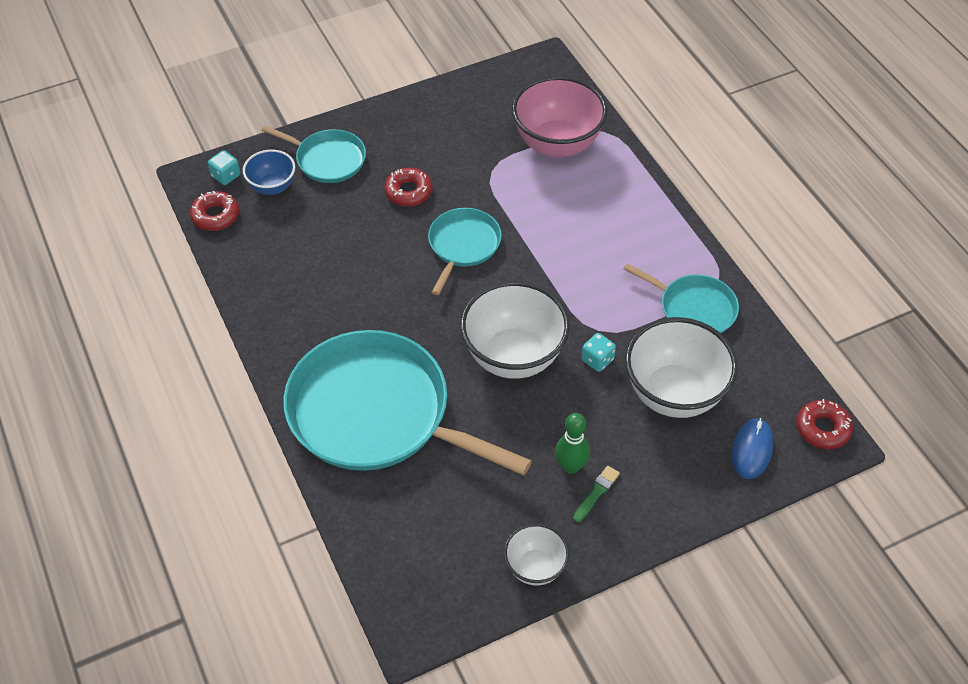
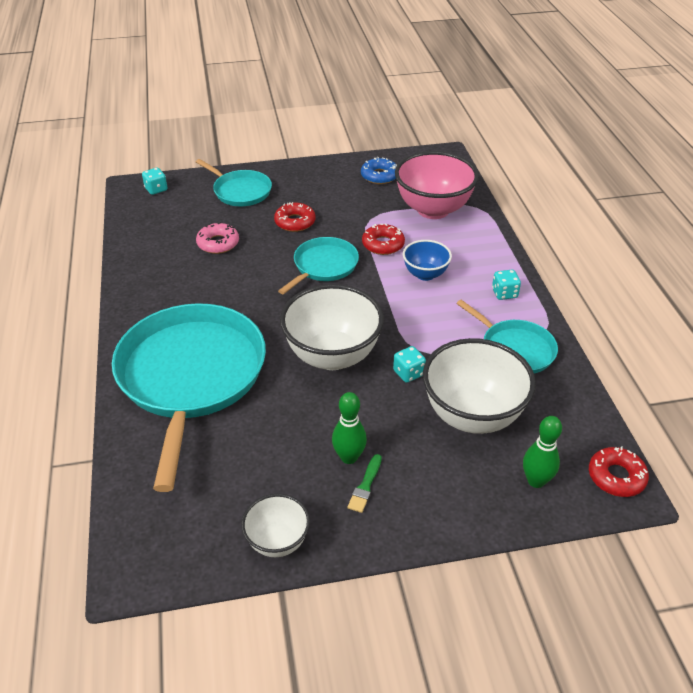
camera: 15 degrees right, 10 degrees down
(215, 216) = (134, 213): red donut -> red donut (383, 244)
(272, 187) = (188, 202): blue bowl -> blue bowl (425, 274)
(333, 239) = (218, 243): none -> pink donut
(376, 413) = (191, 376): turquoise pan -> turquoise pan turned 45 degrees clockwise
(481, 106) = (379, 176): none -> blue donut
(596, 492) = (365, 486): green brush -> green brush turned 150 degrees clockwise
(665, 242) = (504, 293): none -> turquoise dice
(752, 450) = (536, 481): blue mouse -> green bowling pin

